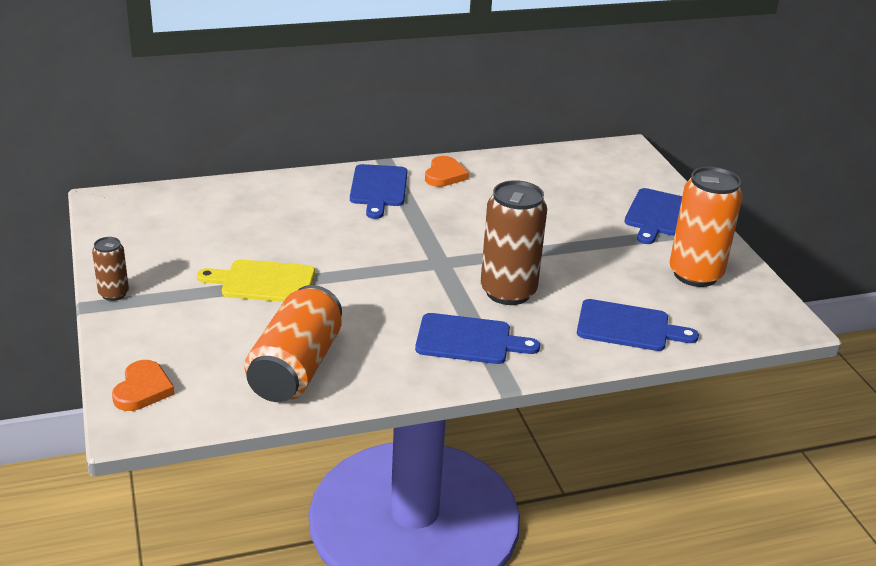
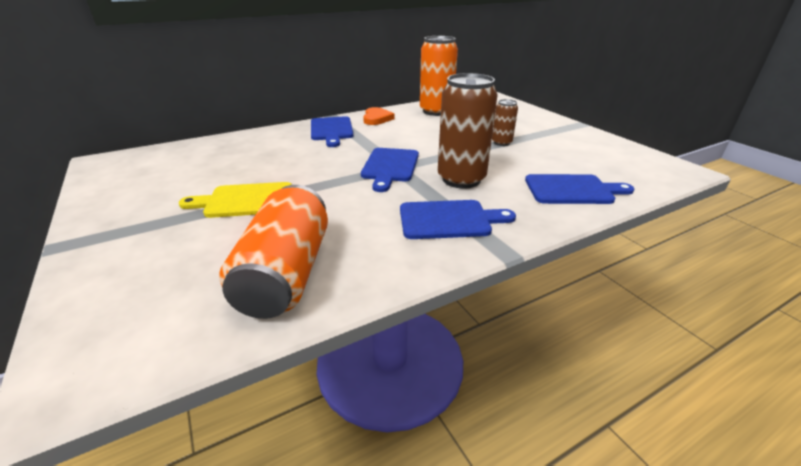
camera: 10 degrees left, 0 degrees up
(113, 294) = (88, 231): brown can -> brown can (501, 143)
(143, 389) = (96, 332): orange heart -> none
(656, 215) = (533, 123): blue cutting board -> blue cutting board (390, 167)
(695, 274) = (589, 150): orange can -> orange can (436, 111)

